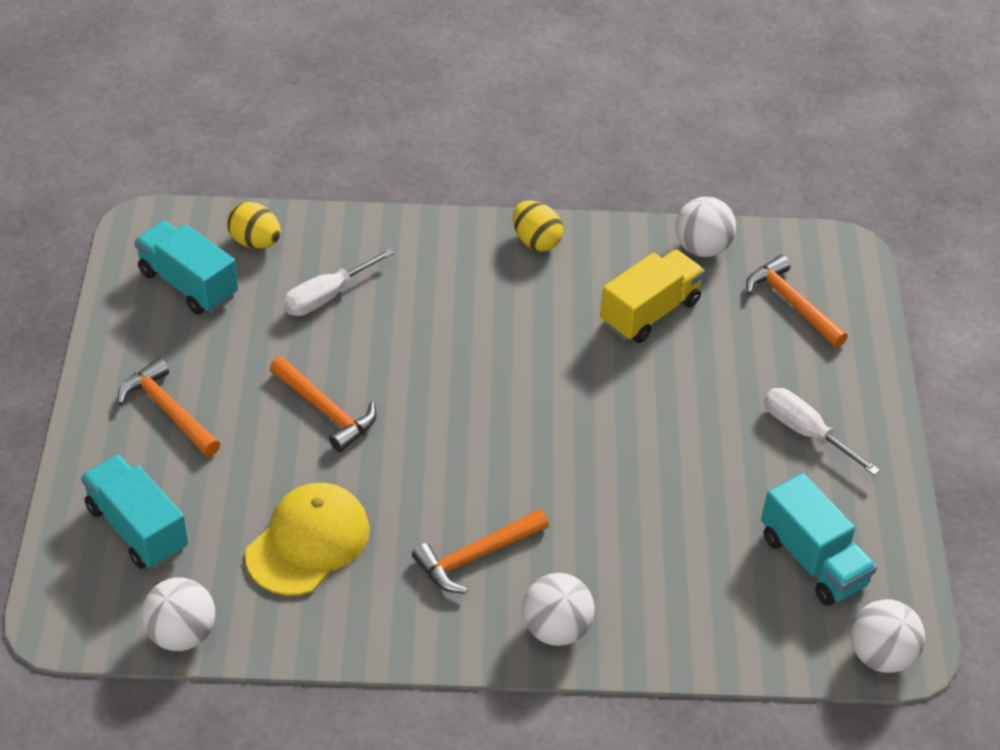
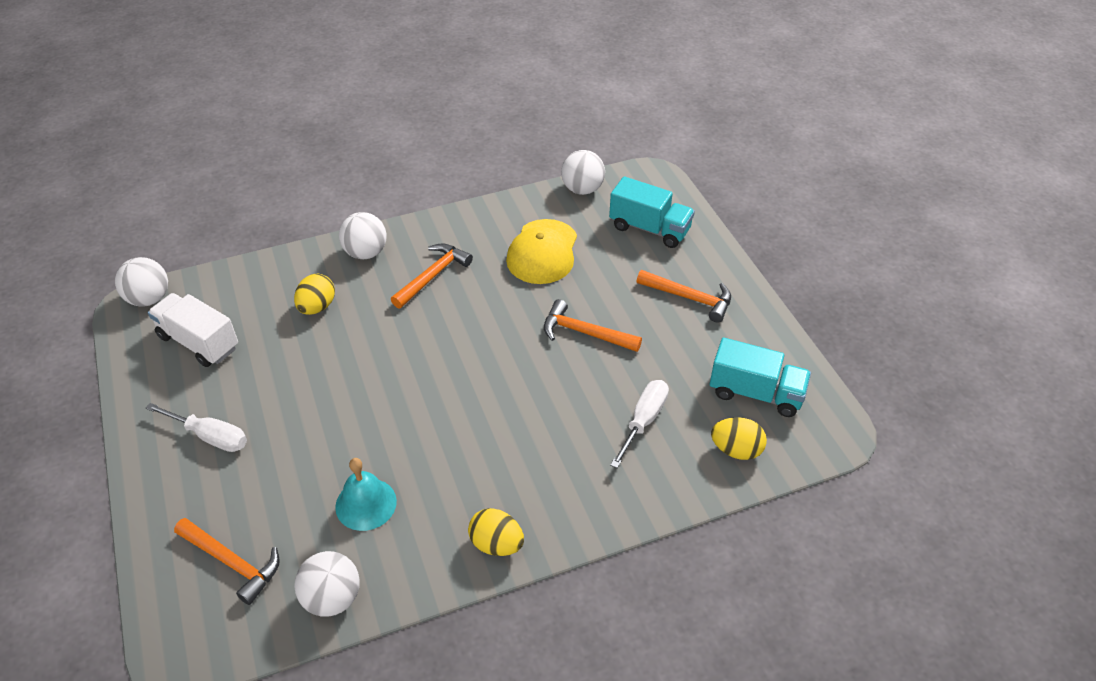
camera: 160 degrees right, 0 degrees up
(648, 561) = (317, 307): none -> yellow egg
(650, 312) = (366, 504): yellow truck -> turquoise bell
(812, 560) = (199, 342): turquoise truck -> white truck

